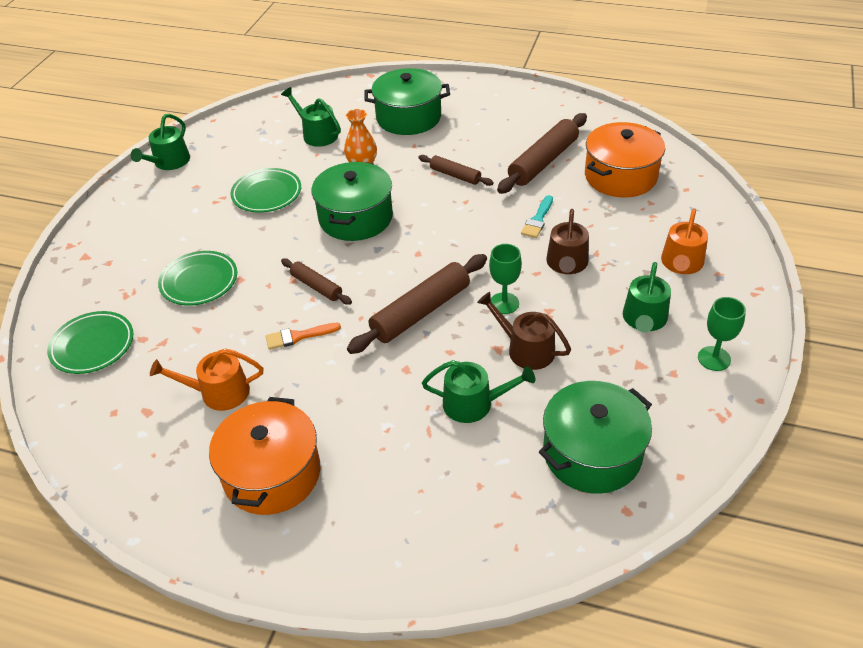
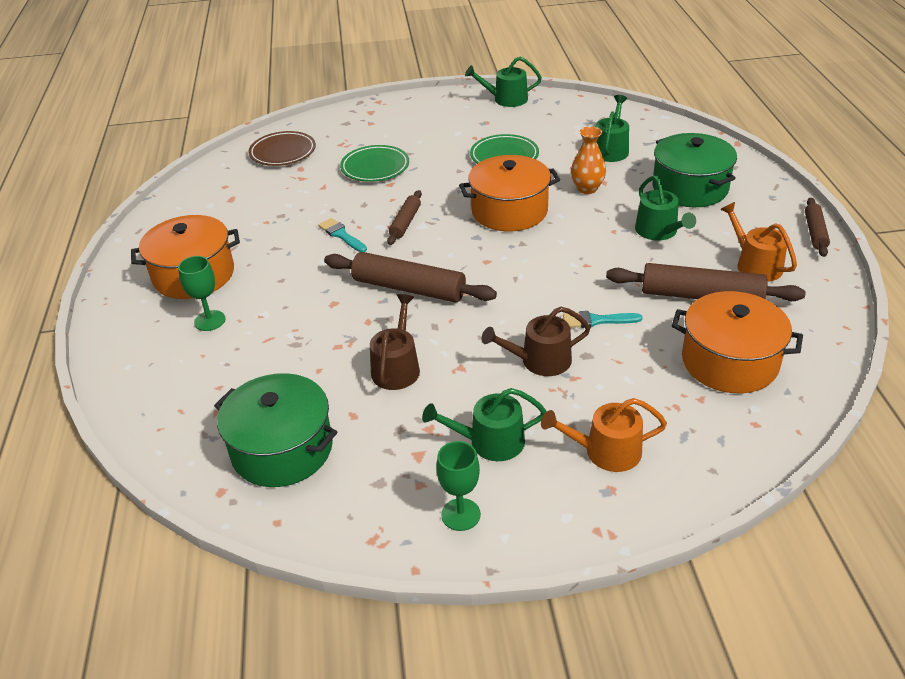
camera: 65 degrees right, 5 degrees down
(93, 346) = (283, 152): green plate -> brown plate
(218, 392) = (263, 221): orange watering can -> orange watering can (755, 264)
(298, 336) = (341, 235): orange brush -> turquoise brush
(355, 218) = (509, 211): green pot -> orange pot
(455, 175) = (622, 245): brown rolling pin -> brown rolling pin (815, 232)
(474, 403) = (311, 355): green watering can -> green watering can (659, 231)
(504, 303) = (452, 335): green goblet -> green goblet (209, 320)

